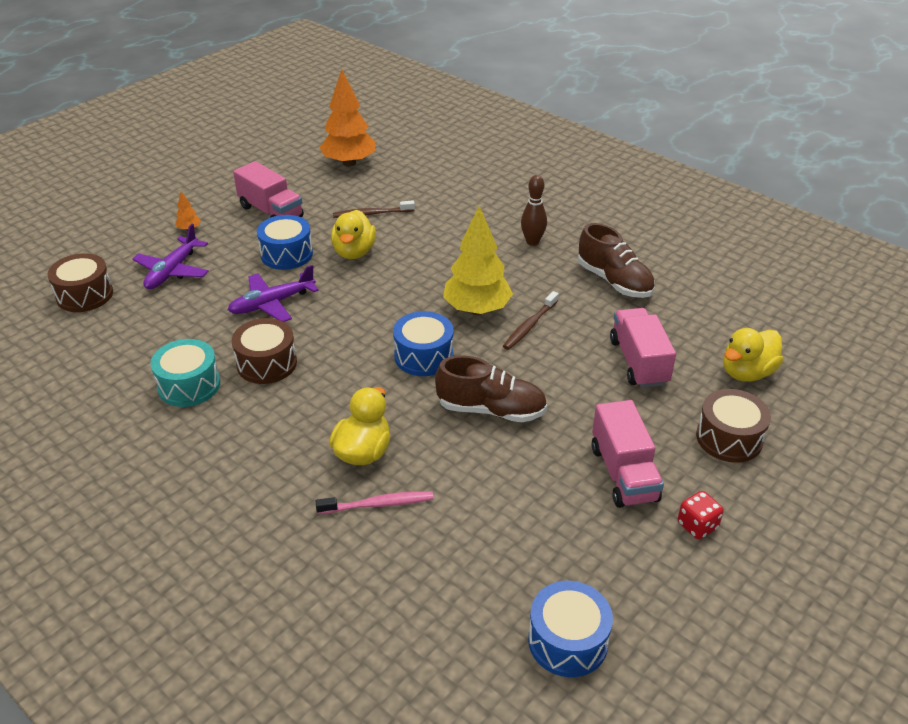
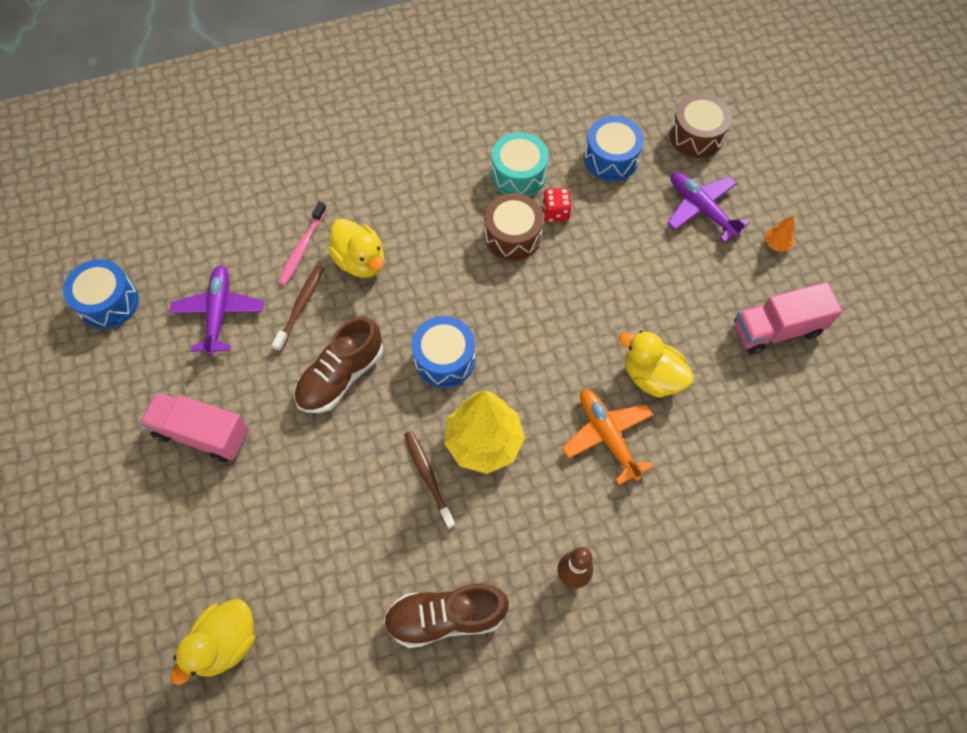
camera: 120 degrees right, 25 degrees up
(272, 304) = (600, 270): purple plane -> purple plane (219, 313)
(286, 254) = (681, 313): blue drum -> blue drum (611, 158)
(349, 163) = (862, 458): orange tree -> none
(371, 214) = (723, 428): brown toothbrush -> brown toothbrush (300, 307)
(420, 257) = (607, 436): none -> orange plane
(638, 362) = (311, 545): pink truck -> none
(697, 526) = (116, 451): red dice -> red dice (555, 212)
(729, 438) = (169, 551): brown drum -> none
(747, 372) = (226, 642): yellow duck -> yellow duck turned 135 degrees counterclockwise

